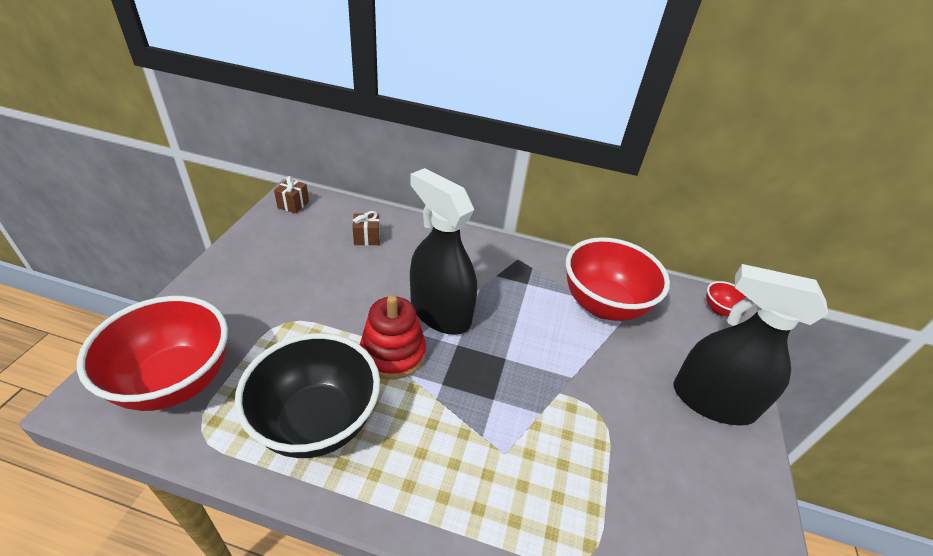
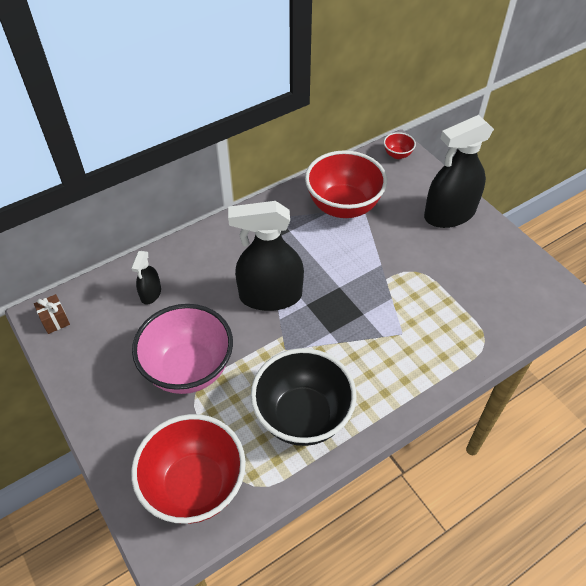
camera: 45 degrees left, 10 degrees up
(307, 303) = (188, 369): none -> pink bowl
(367, 238) = (151, 293): brown gift -> black spray bottle
(393, 353) = (282, 344): red stacking toy -> none

